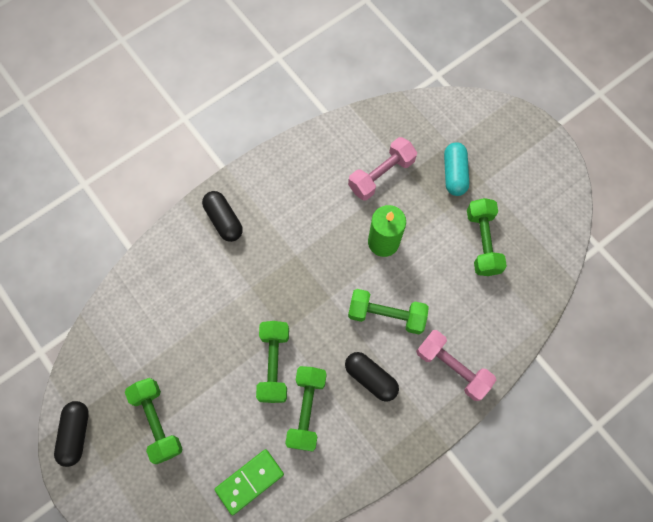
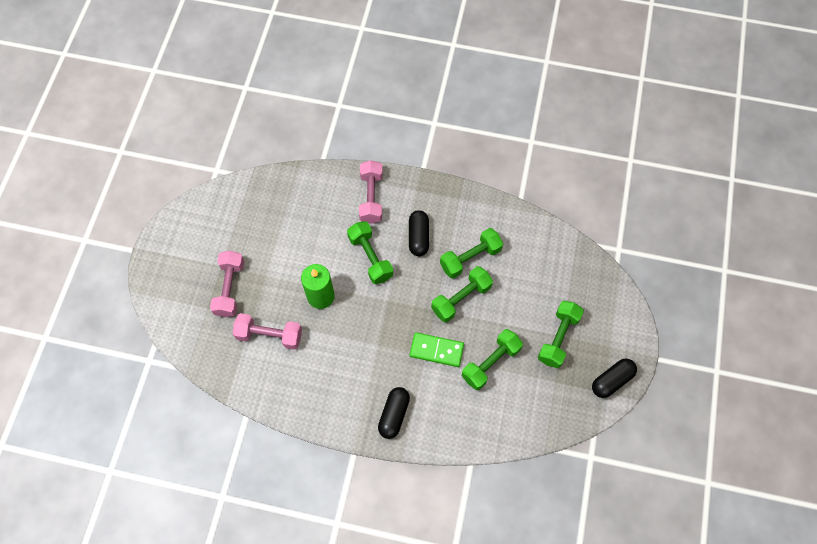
camera: 130 degrees left, 5 degrees down
(249, 481) = (539, 257): green domino -> green domino (436, 350)
(454, 173) = (230, 288): turquoise capsule -> pink dumbbell
(482, 242) = (270, 236): green dumbbell -> green dumbbell (490, 363)

